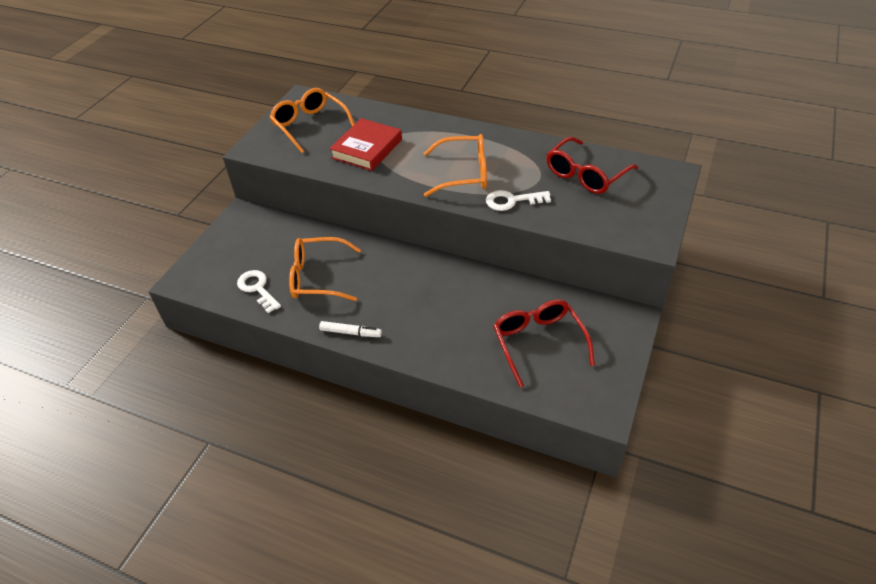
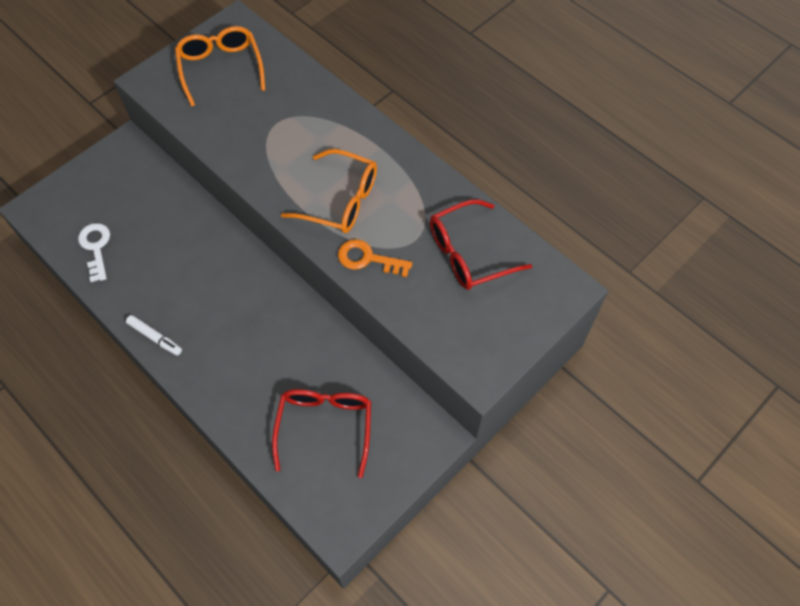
camera: 20 degrees right, 15 degrees up
(317, 277) = (158, 257): orange glasses -> none
(367, 149) = (261, 125): red book -> none
(512, 201) = (368, 259): white key -> orange key

